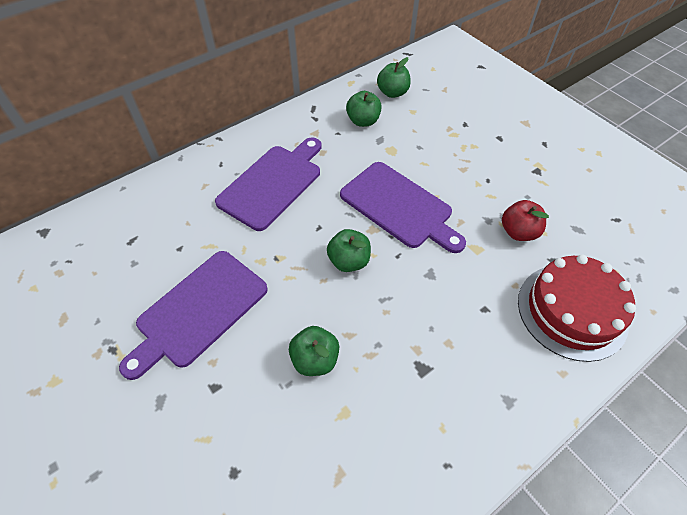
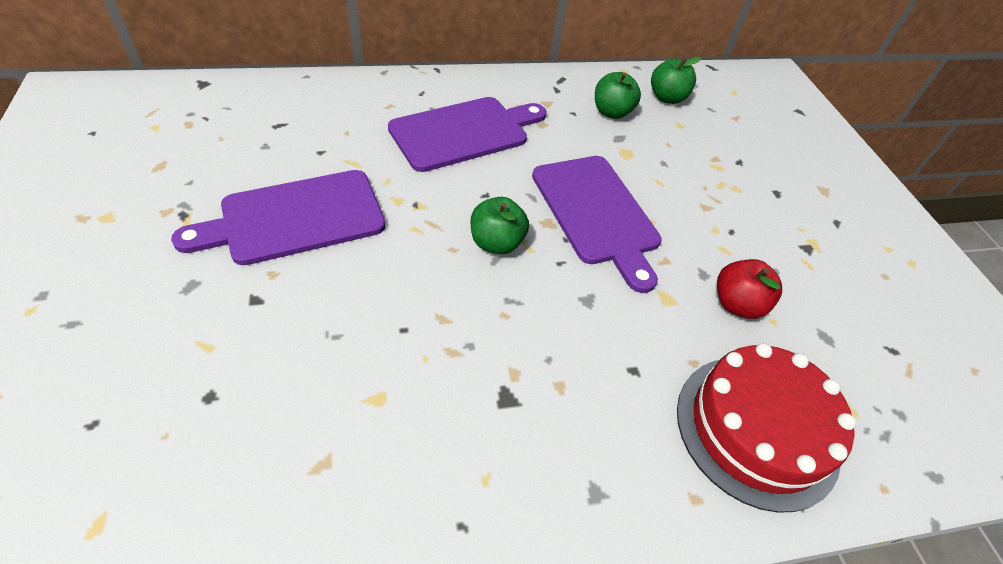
camera: 20 degrees right, 5 degrees down
(315, 359) = (384, 325): green apple -> none

